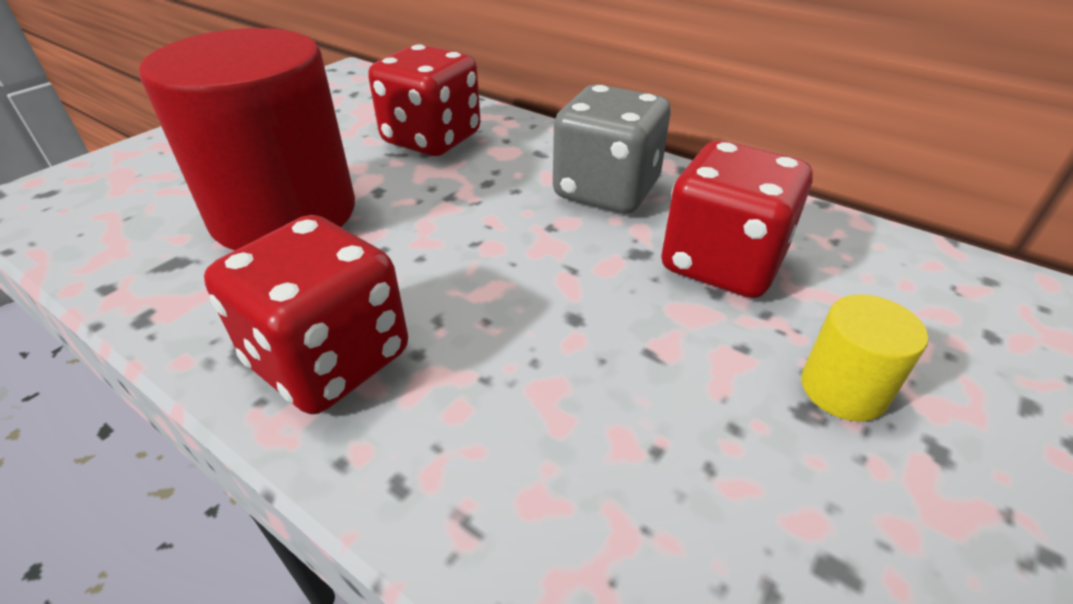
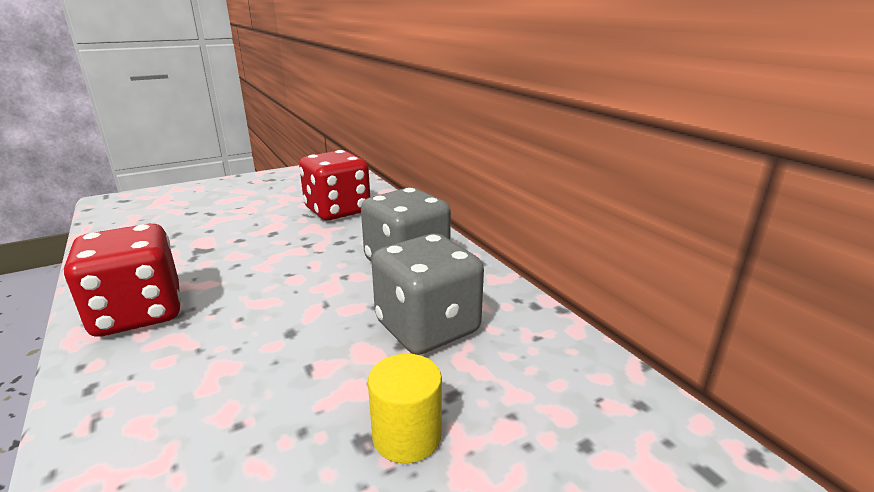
camera: 25 degrees right, 15 degrees down
(284, 214) = (210, 234): red cylinder -> none
(722, 263) = (427, 327): red dice -> grey dice

